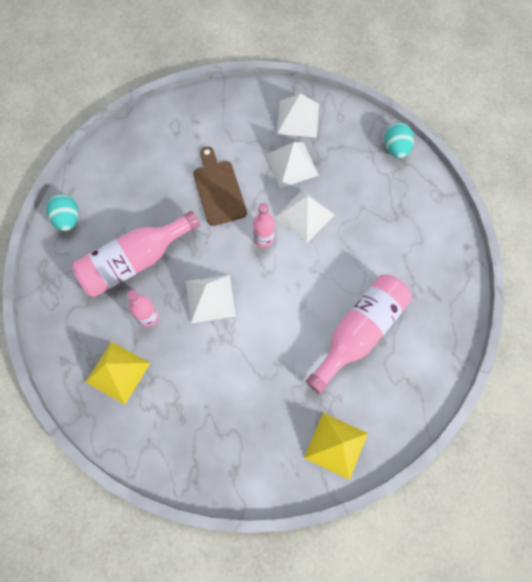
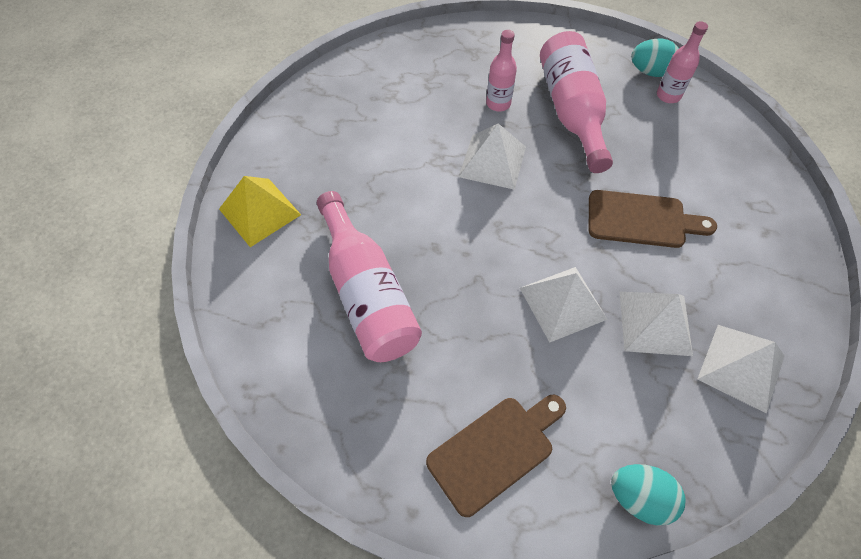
camera: 115 degrees right, 10 degrees down
(118, 372) = (451, 65): yellow pyramid -> none
(263, 239) = (547, 242): pink bottle -> pink bottle (668, 95)
(412, 220) = (495, 451): none -> brown cutting board

